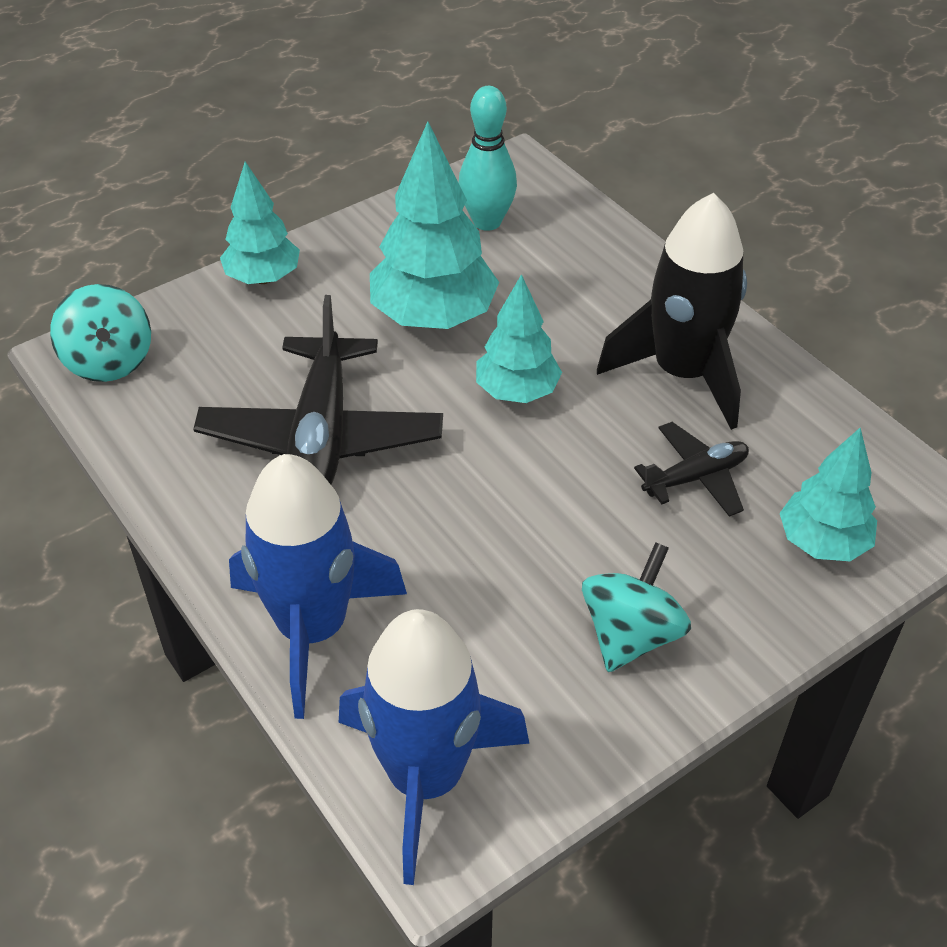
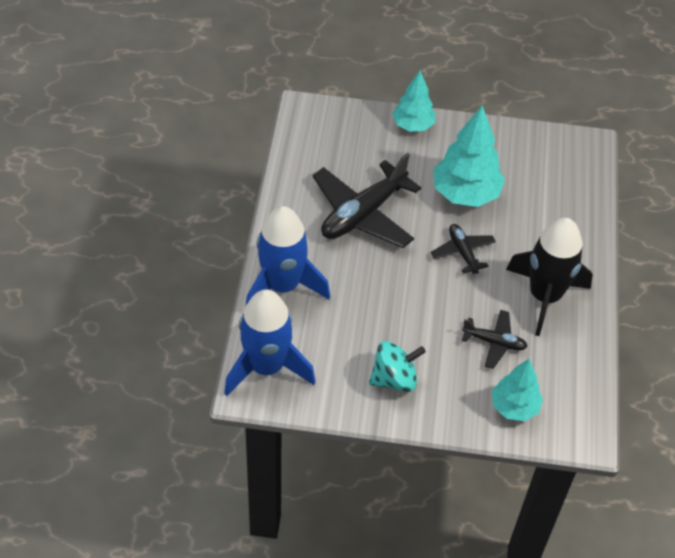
camera: 40 degrees right, 5 degrees up
(109, 361) = (314, 122): turquoise spinning top -> none
(487, 222) = (541, 164): turquoise bowling pin -> none
(517, 391) = (463, 252): turquoise tree -> black plane

